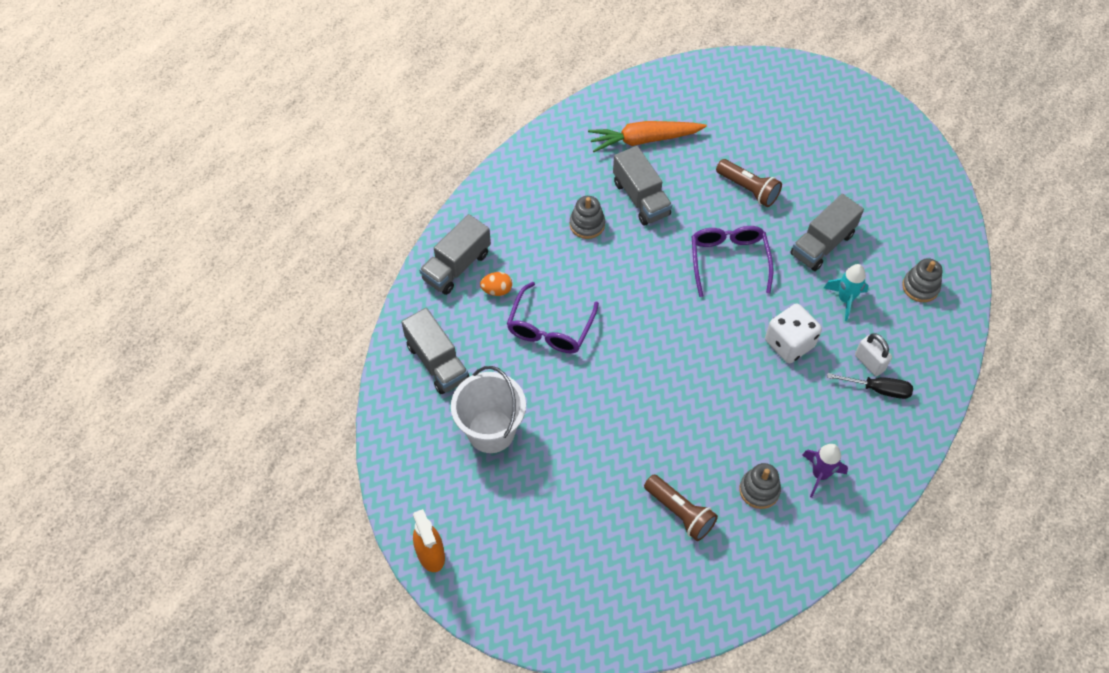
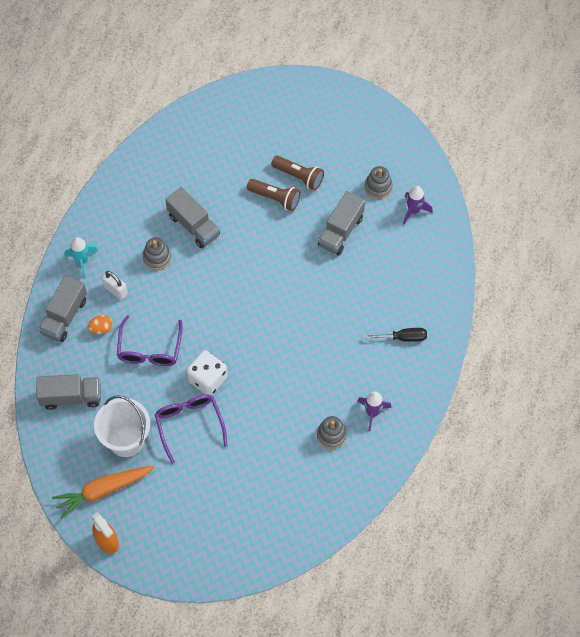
camera: 15 degrees left, 5 degrees up
(437, 362) = (71, 397): grey truck -> grey truck turned 45 degrees counterclockwise
(644, 140) = (184, 174): orange carrot -> orange carrot (103, 491)
(679, 512) = (278, 465): brown flashlight -> brown flashlight (299, 176)
(728, 260) = (272, 261): purple glasses -> purple glasses (189, 424)
(789, 343) = (331, 317): white dice -> white dice (207, 379)
(845, 299) = (366, 272): turquoise rocket -> turquoise rocket (82, 261)
(869, 362) = (393, 318): white padlock -> white padlock (116, 290)
(920, 240) = (413, 210): none -> purple rocket
(920, 287) = (420, 249): grey stacking toy -> grey stacking toy (378, 187)

